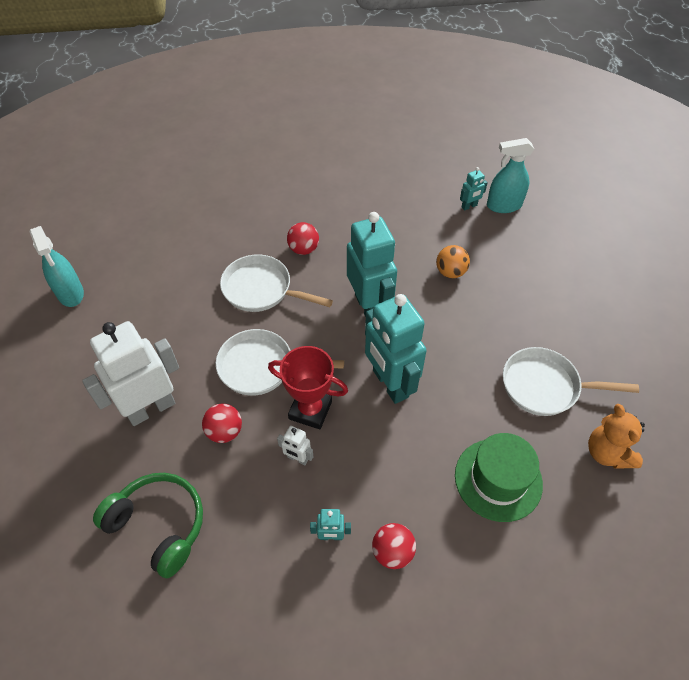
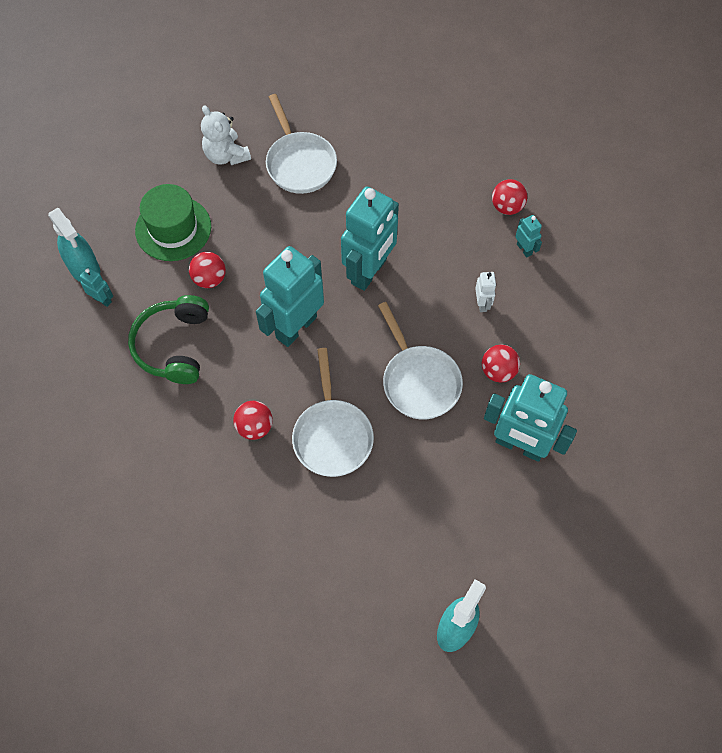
camera: 120 degrees left, 10 degrees up
(151, 408) = (519, 445): white robot -> turquoise robot
(159, 525) = (602, 368): green headphones -> green headphones (173, 346)
(310, 410) = (434, 318): red trophy -> none
(450, 272) = (209, 279): orange ball -> red ball
(498, 479) = (405, 165): green hat -> green hat (173, 228)
(581, 333) = (226, 155): none -> white teddy bear
(607, 453) = (336, 107): orange teddy bear -> none

